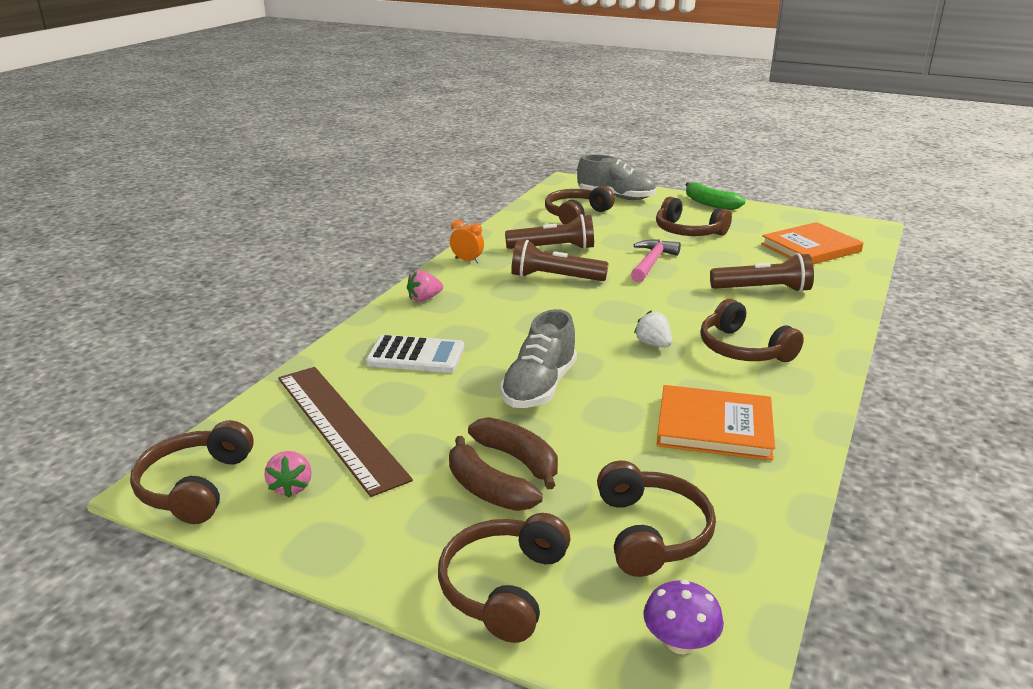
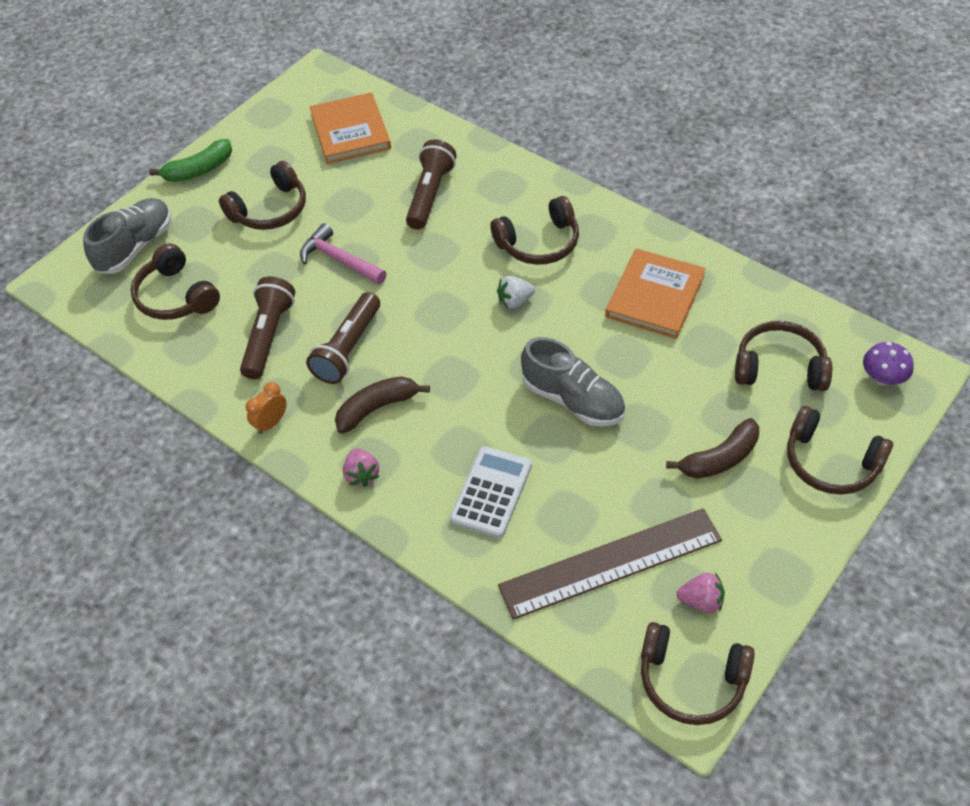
camera: 75 degrees left, 25 degrees up
(518, 459) = (682, 432): brown banana -> brown banana (377, 408)

